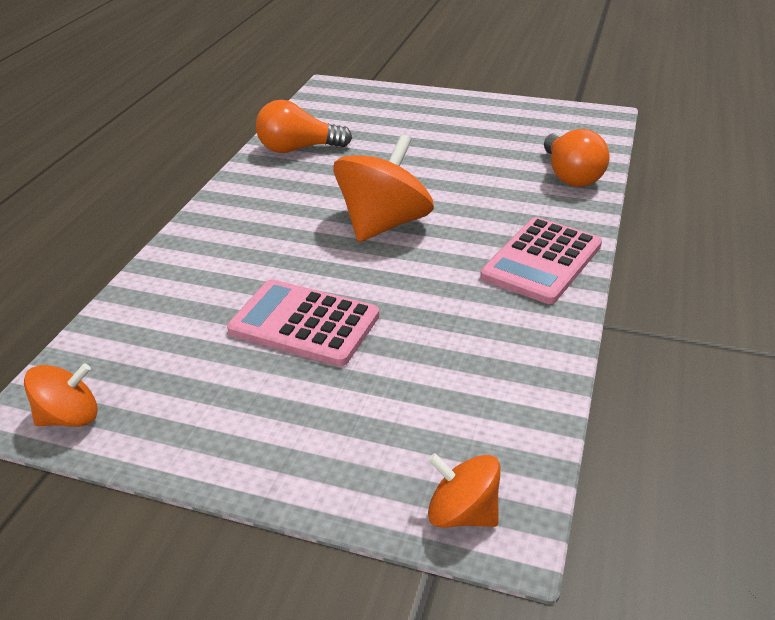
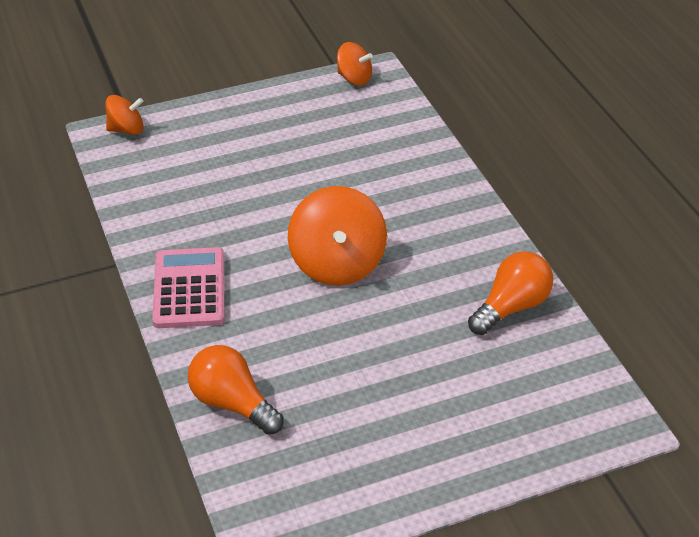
camera: 140 degrees right, 5 degrees up
(70, 417) = (354, 78): orange spinning top -> orange spinning top turned 90 degrees counterclockwise
(304, 323) = (301, 170): pink calculator -> none

